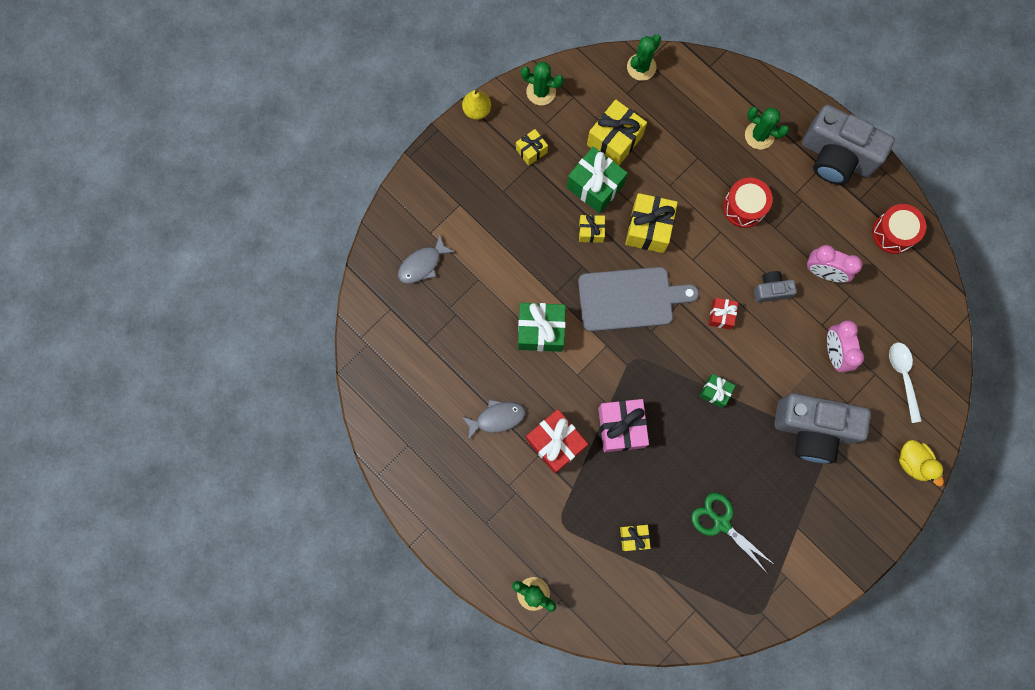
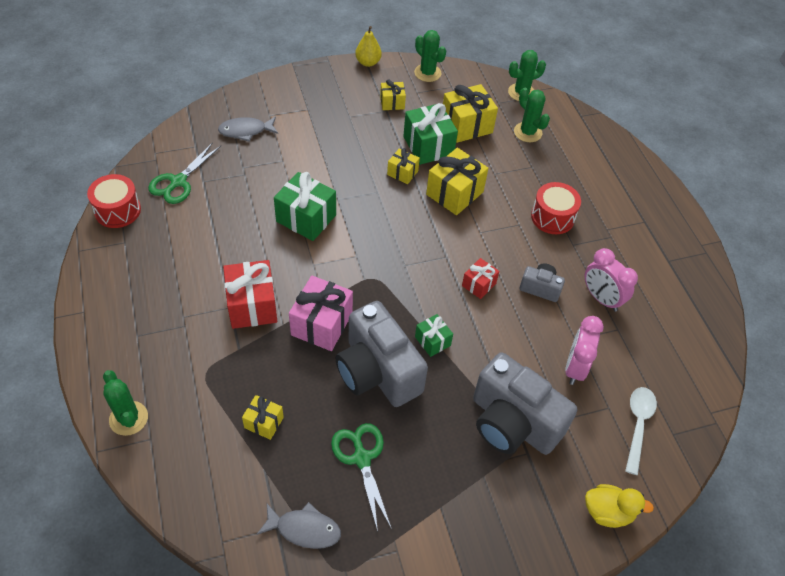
camera: 25 degrees right, 25 degrees down
(405, 357) = (178, 182): none -> green scissors
(497, 418) = (216, 261): grey fish -> grey fish (304, 529)
(630, 299) = (402, 233): grey cutting board -> none
(759, 135) = (597, 176): green cactus -> green cactus (527, 132)
(836, 157) = (662, 221): grey camera -> grey camera (377, 372)
(893, 233) = (690, 301): red drum -> red drum (117, 210)
(913, 462) = (607, 512): yellow duck -> yellow duck turned 75 degrees counterclockwise

